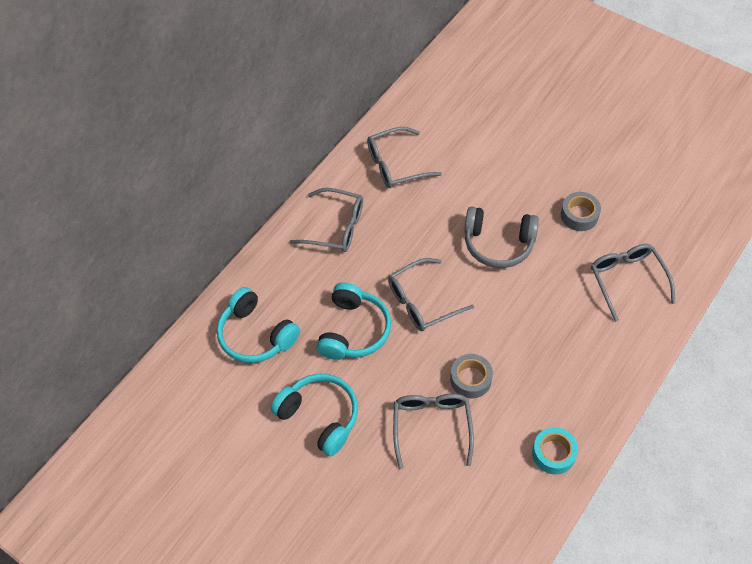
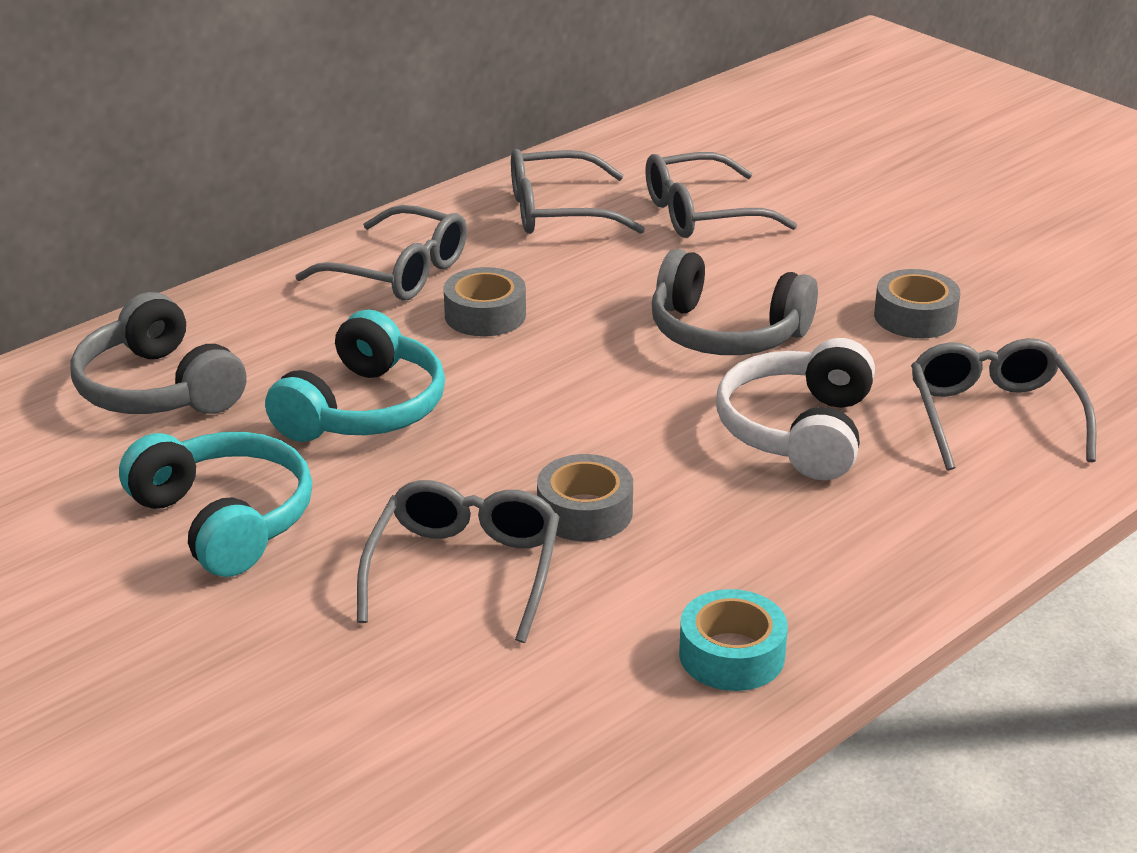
camera: 10 degrees right, 25 degrees down
(256, 335) = (157, 389): turquoise headphones -> grey headphones
(386, 252) = (485, 315): none -> grey tape
(422, 302) = (528, 389): grey glasses -> grey glasses (701, 214)
(546, 307) = (798, 431): none -> white headphones

